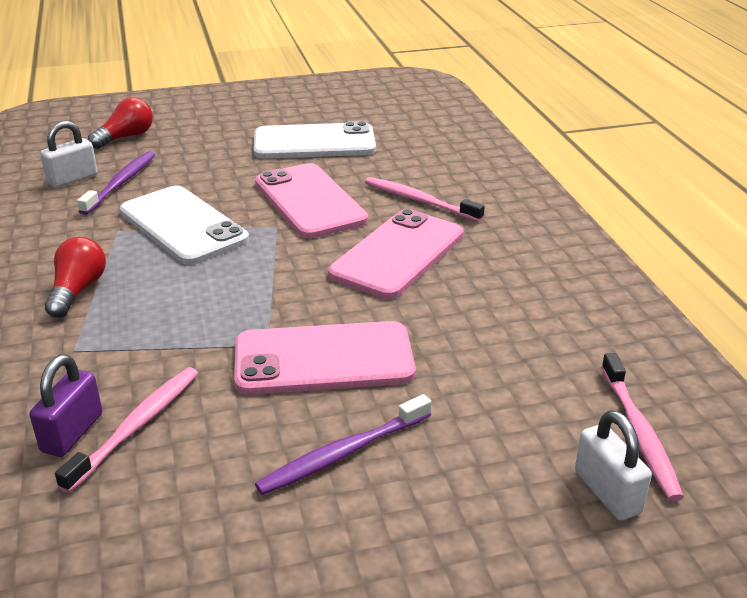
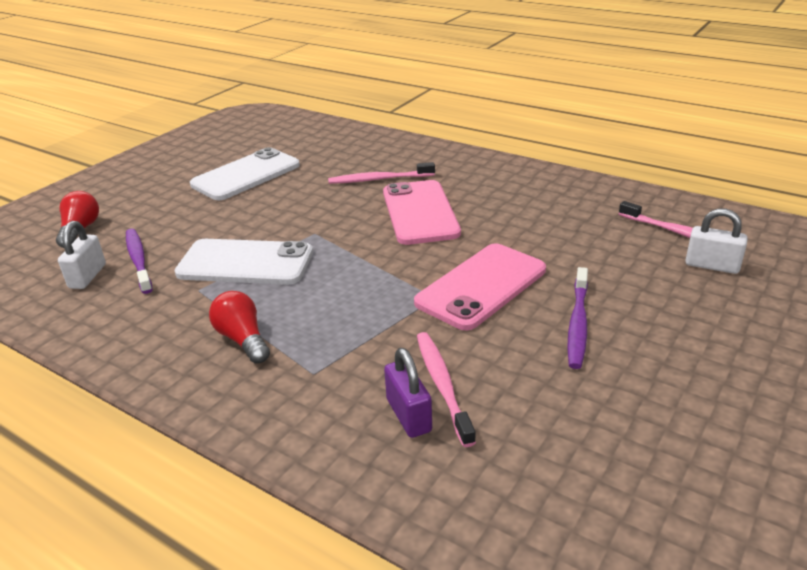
camera: 40 degrees left, 0 degrees up
(309, 201) = (309, 209): pink phone -> none

